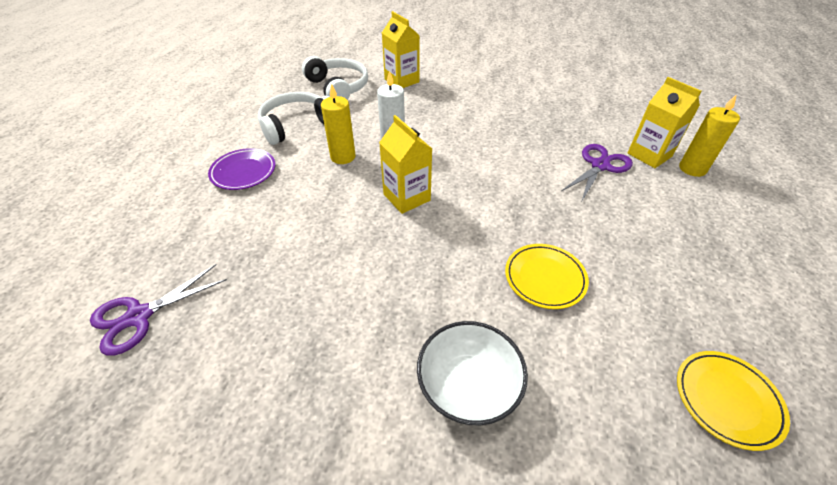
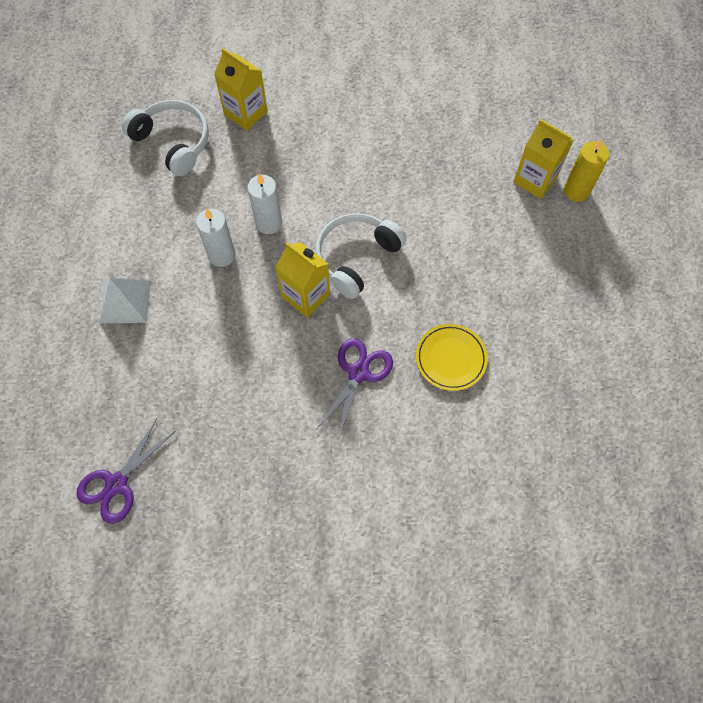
camera: 15 degrees left, 20 degrees up
(243, 172) = (125, 301): purple plate -> white pyramid
(296, 125) = (151, 218): white headphones -> white headphones (356, 258)
(343, 157) = (222, 255): yellow candle -> white candle
(468, 385) = (407, 471): white bowl -> none
(600, 166) = (487, 207): purple scissors -> purple scissors (358, 373)
(727, 400) = (593, 433): yellow plate -> none

